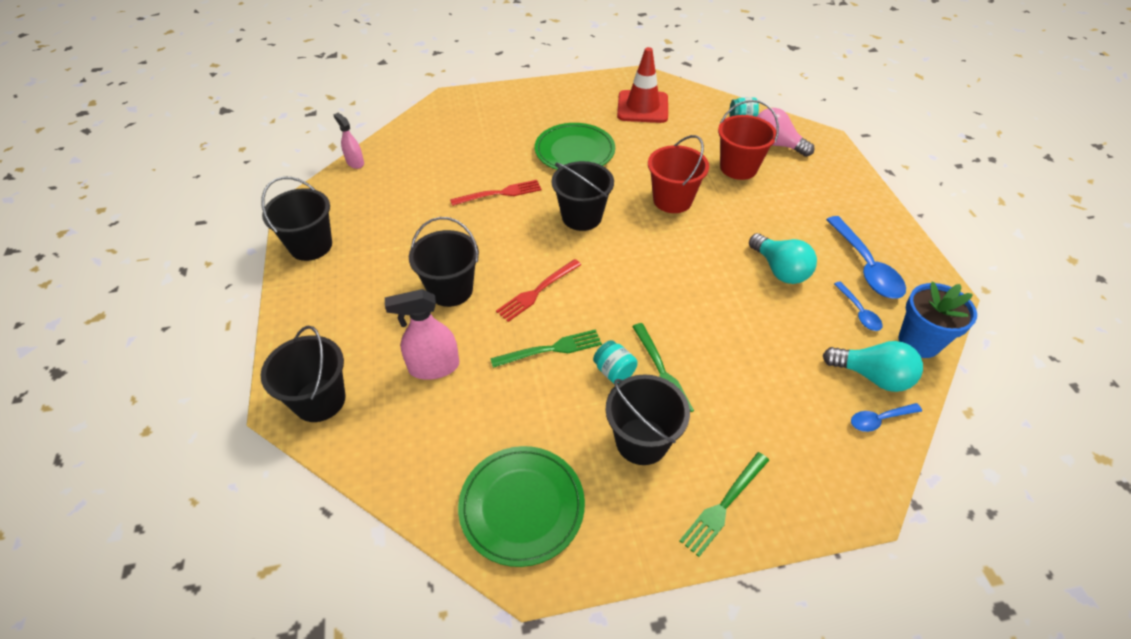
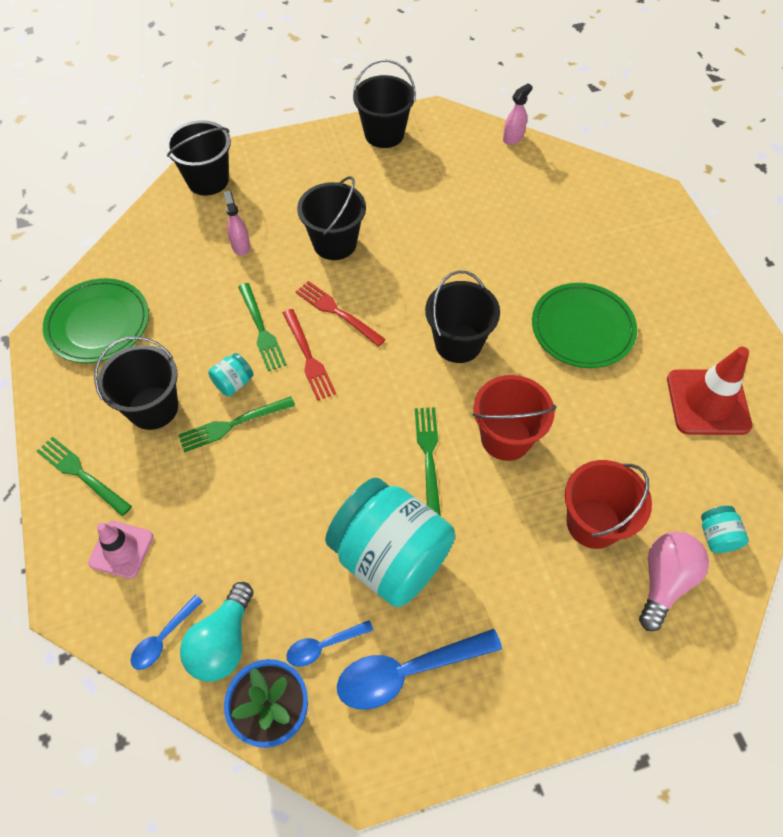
camera: 85 degrees right, 10 degrees up
(434, 367) = (241, 246): pink spray bottle -> pink spray bottle, size x0.62
(500, 193) = (486, 264): red fork -> red fork (309, 357)
(689, 242) = (428, 455): none -> green fork
(780, 270) = (390, 557): turquoise light bulb -> turquoise jar
(803, 460) = (121, 549): none -> pink traffic cone
(879, 420) = (163, 638): blue spoon -> blue spoon turned 120 degrees counterclockwise

